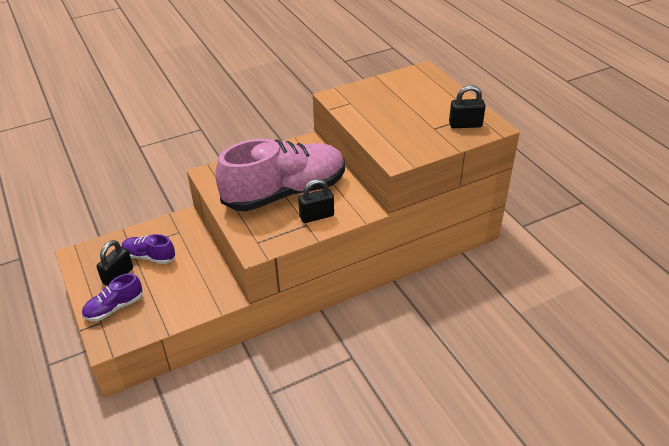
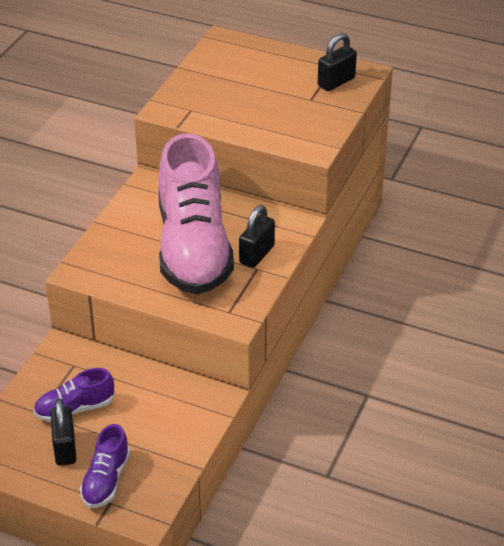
camera: 40 degrees left, 0 degrees up
(285, 193) = (193, 248): pink shoe -> pink shoe turned 150 degrees clockwise

